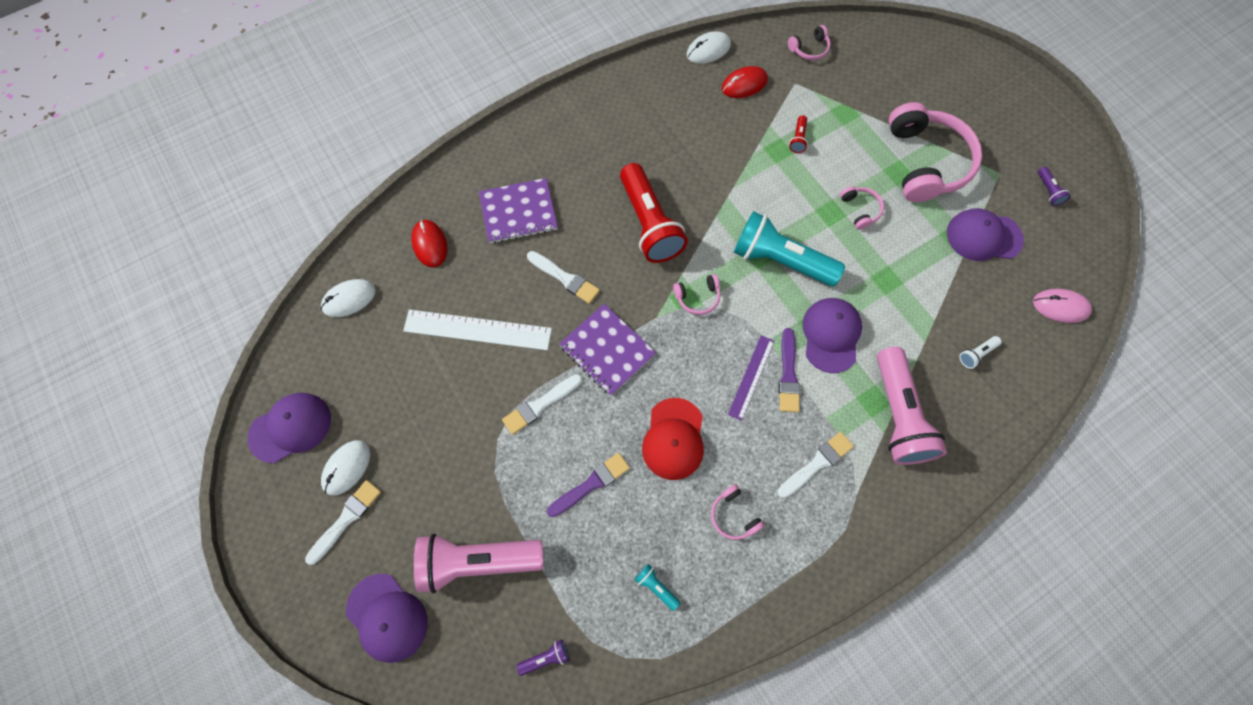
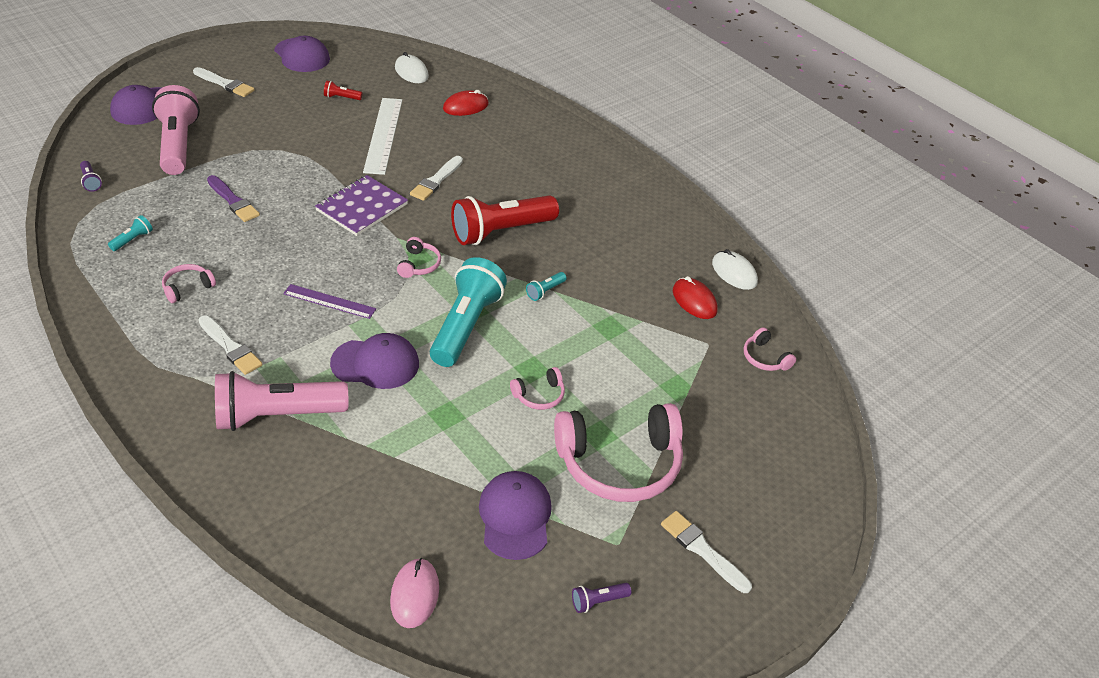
camera: 80 degrees right, 25 degrees down
(347, 468) = (266, 81): white mouse -> none
(518, 212) = (504, 151): purple notebook -> none
(540, 405) = (310, 171): white brush -> white brush (702, 550)
(673, 439) = (269, 249): red cap -> none
(698, 297) = (419, 264): pink headphones -> pink headphones turned 150 degrees counterclockwise
(734, 194) = (545, 291): none -> turquoise flashlight
(788, 374) = (331, 328): purple brush -> none
(798, 139) = (628, 344): red flashlight -> red flashlight (341, 97)
(976, 354) = (348, 494): white flashlight -> none

